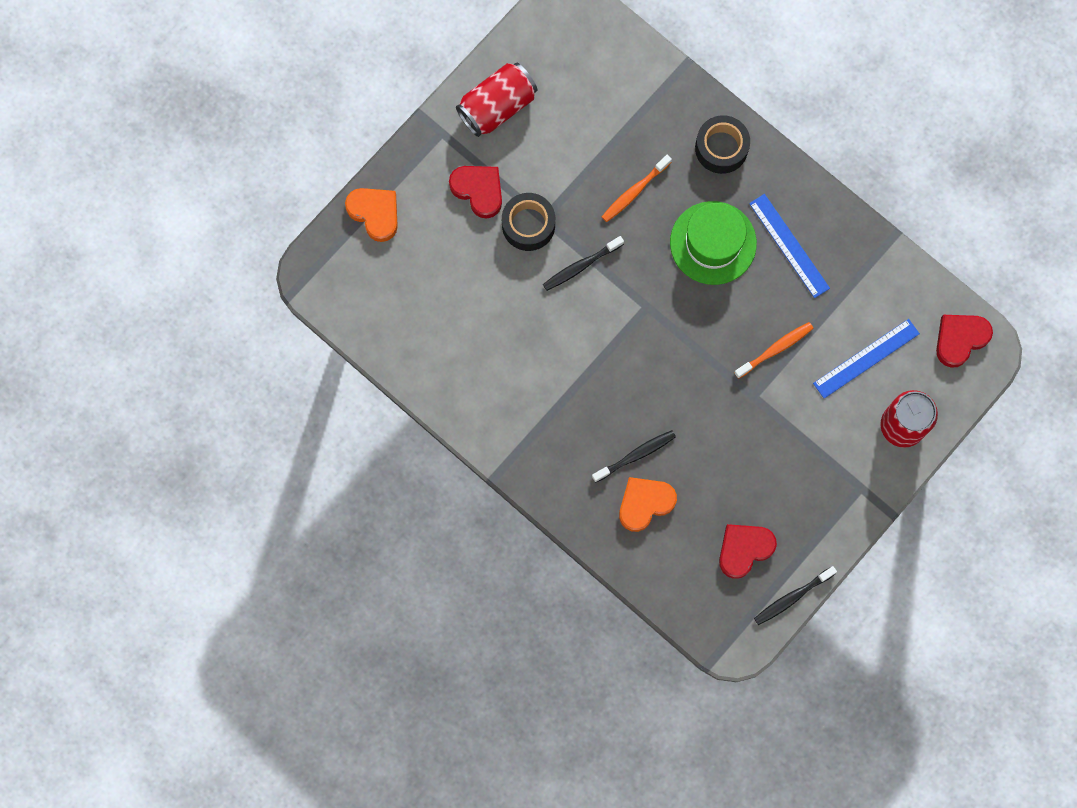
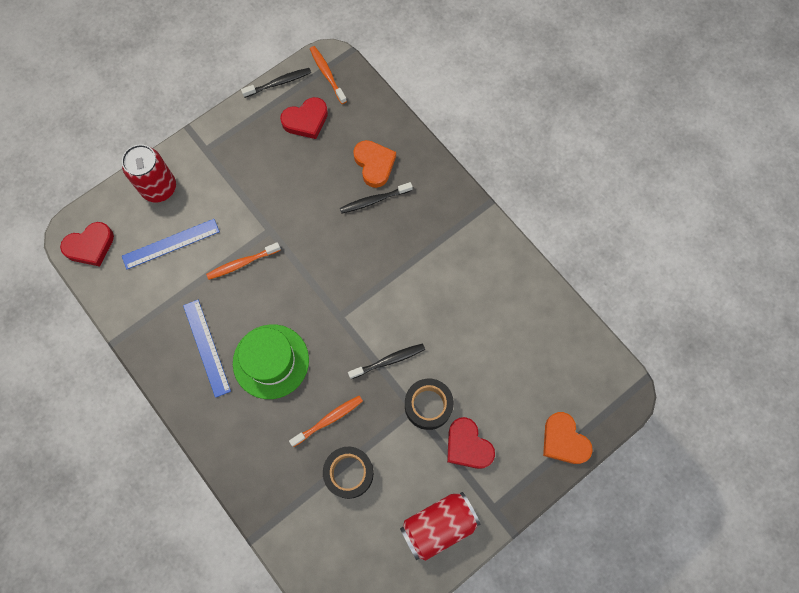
camera: 170 degrees left, 5 degrees down
(645, 503) = (374, 164): orange heart -> orange heart turned 90 degrees counterclockwise
(721, 148) = (242, 447): black tape -> black tape (349, 473)
(732, 621) = (327, 74): none -> orange toothbrush

